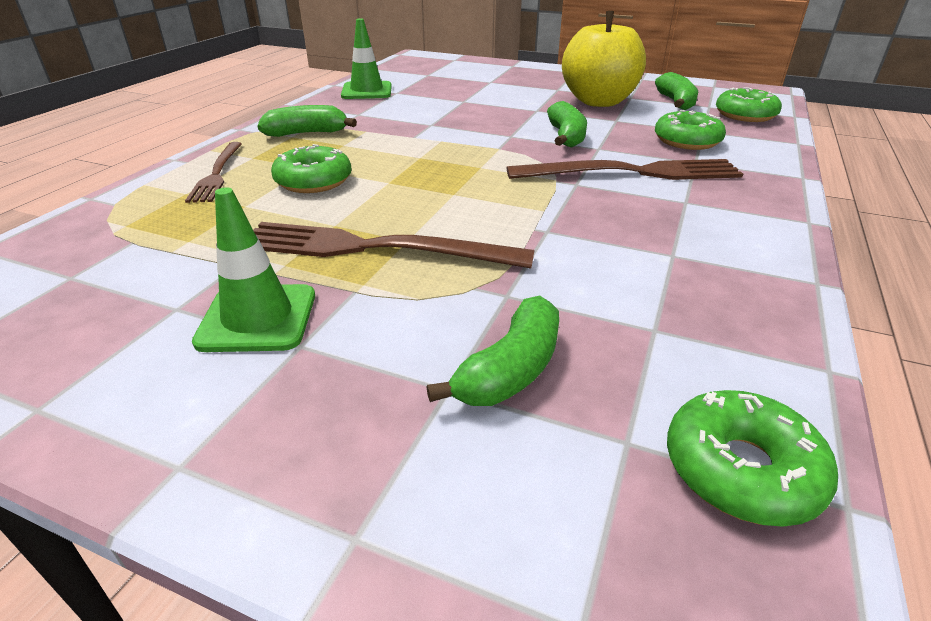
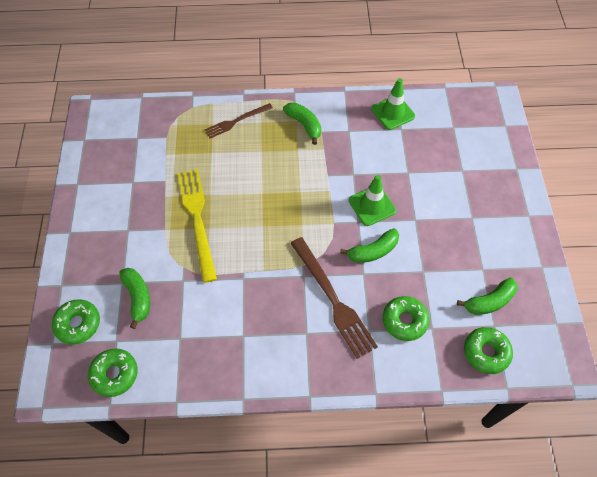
camera: 65 degrees right, 25 degrees up
(258, 318) = (136, 209): green traffic cone -> green traffic cone (372, 205)
(313, 181) = (248, 162): green donut -> green donut (78, 324)
(374, 248) = (197, 219): brown fork -> yellow fork
(510, 370) = (138, 297): green banana -> green banana turned 120 degrees counterclockwise
(598, 101) = (458, 251): yellow apple -> none

